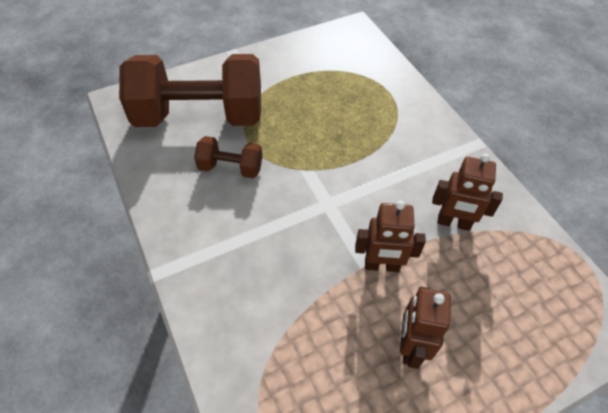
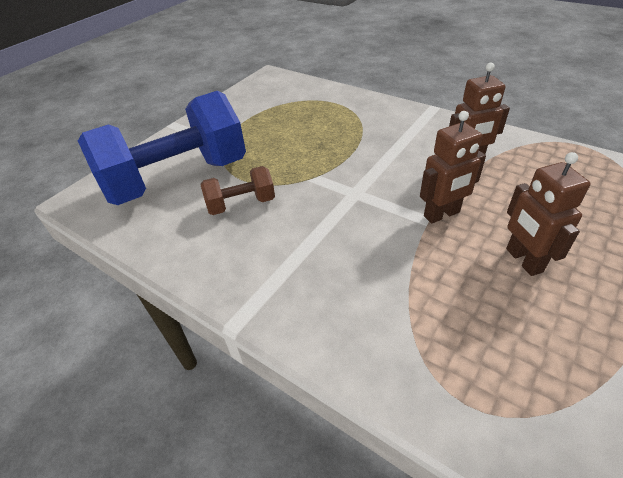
camera: 25 degrees left, 10 degrees down
(200, 116) = (178, 179): brown dumbbell -> blue dumbbell

